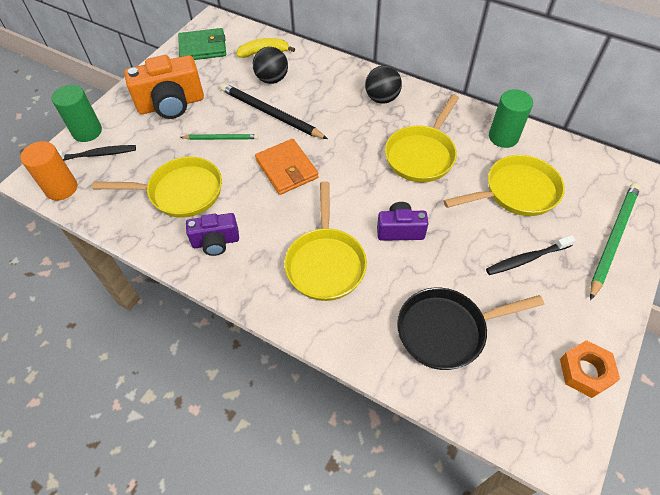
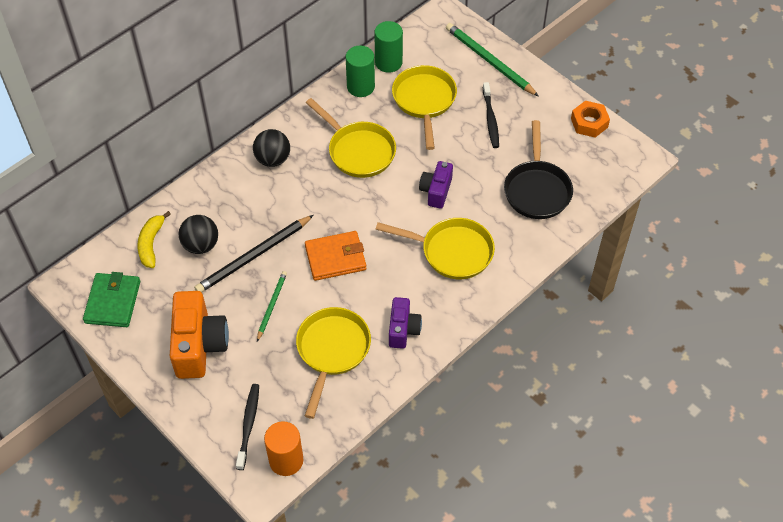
camera: 75 degrees left, 0 degrees up
(87, 132) = (208, 433): green cylinder -> green cylinder (388, 62)

